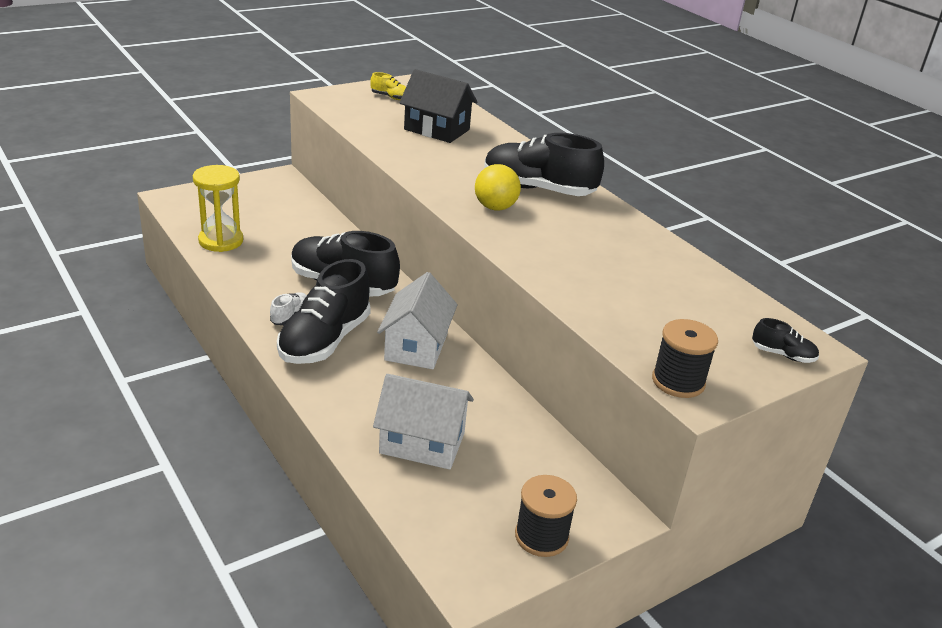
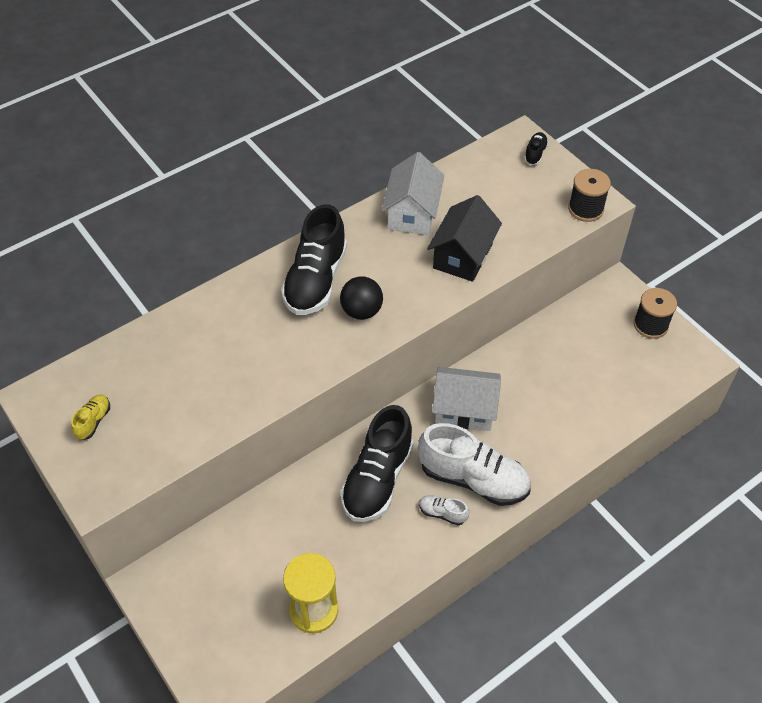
camera: 90 degrees left, 20 degrees up
(325, 340) = (473, 479): black shoe -> white shoe
(422, 443) = (584, 395): white house -> white house (412, 213)
(437, 129) = (186, 368): black house -> black house (462, 256)
(495, 207) = (361, 311): yellow ball -> black ball

